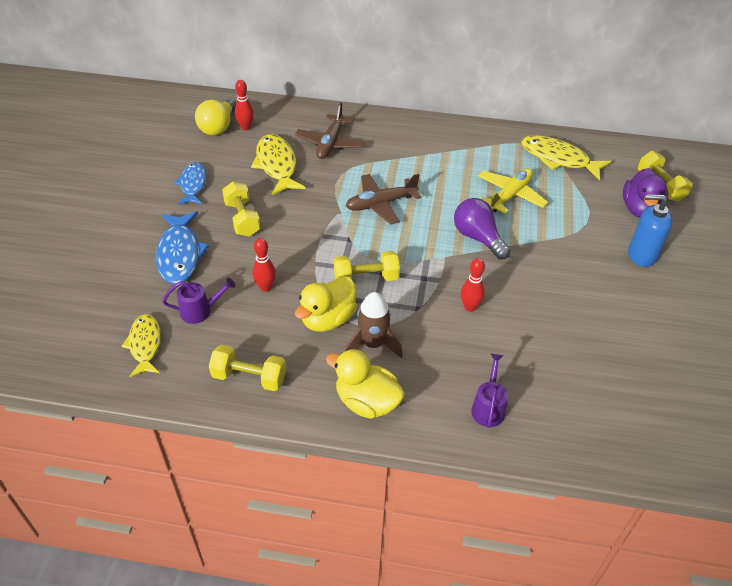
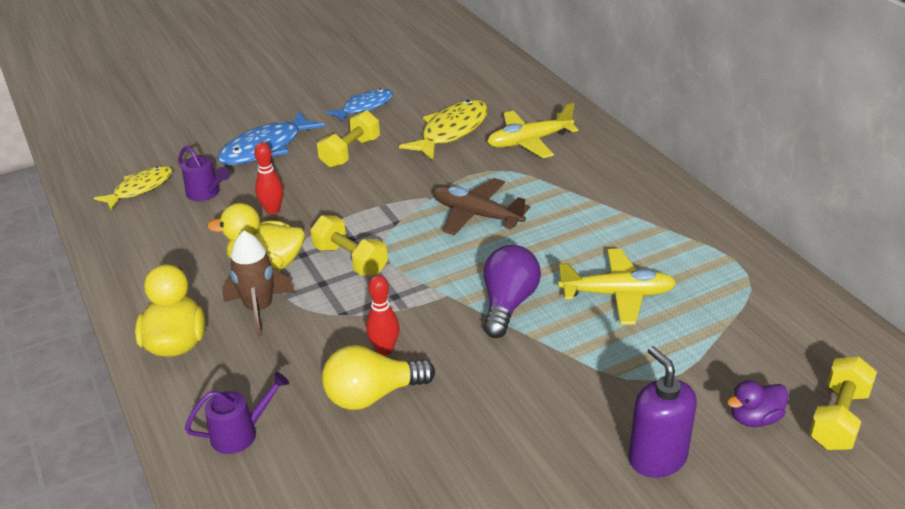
camera: 55 degrees right, 10 degrees down
(218, 127) = (462, 77): yellow light bulb -> yellow light bulb (372, 395)
(246, 127) = (483, 89): red bowling pin -> none
(249, 377) = (148, 259): yellow dumbbell -> none
(330, 143) = (529, 141): brown plane -> yellow plane
(558, 159) = (749, 301): yellow fish -> none
(640, 209) = (754, 418): purple duck -> purple duck, size x0.61
(641, 255) = (657, 458): blue soap dispenser -> purple soap dispenser

